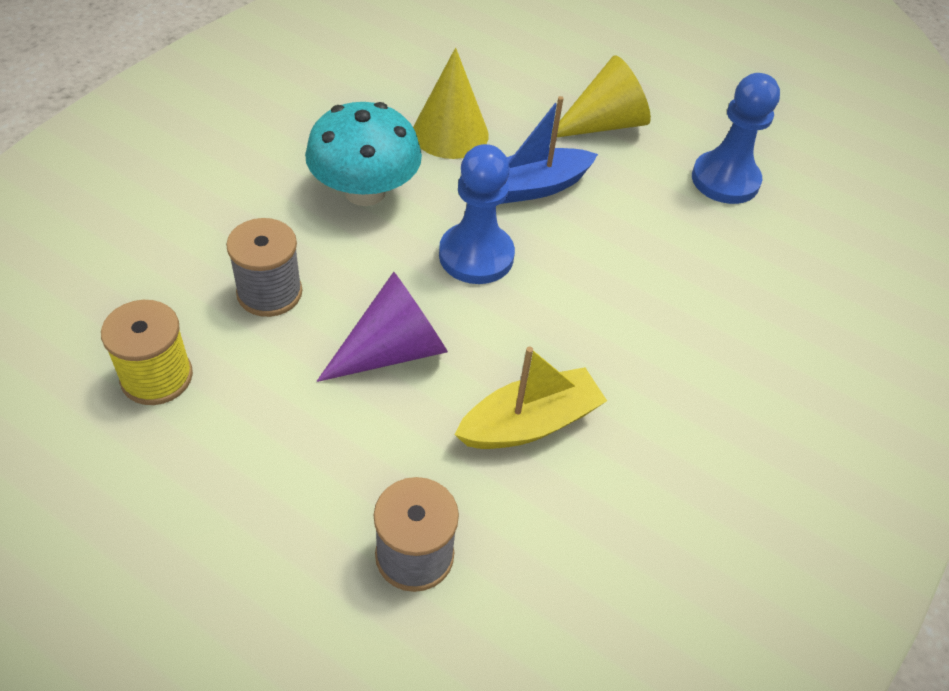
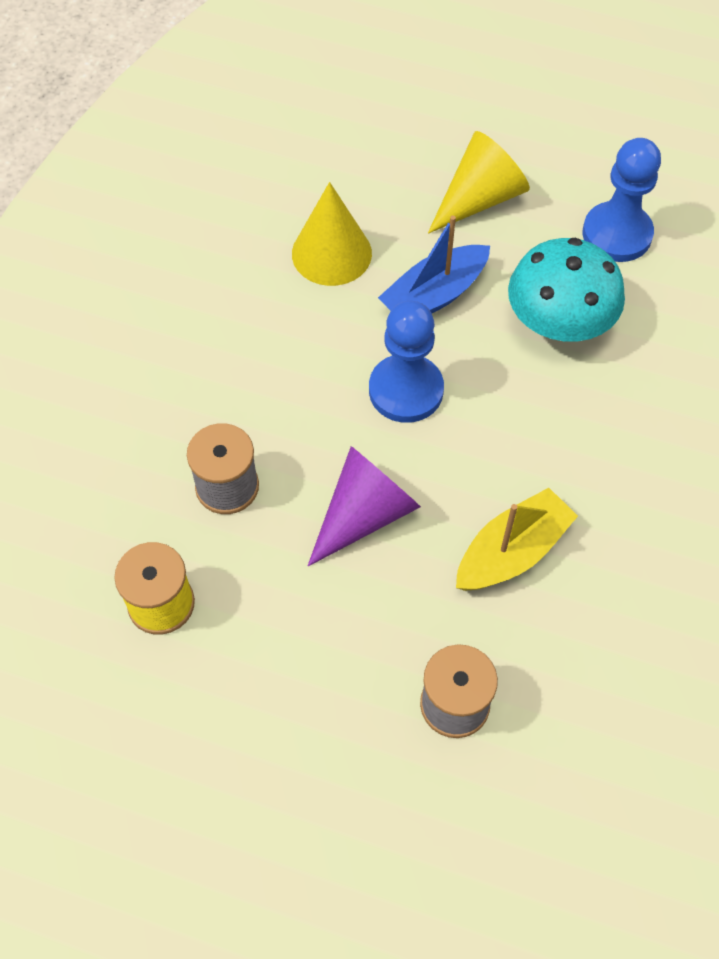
camera: 10 degrees left, 10 degrees up
(365, 191) = (273, 347): turquoise mushroom -> turquoise mushroom (559, 323)

